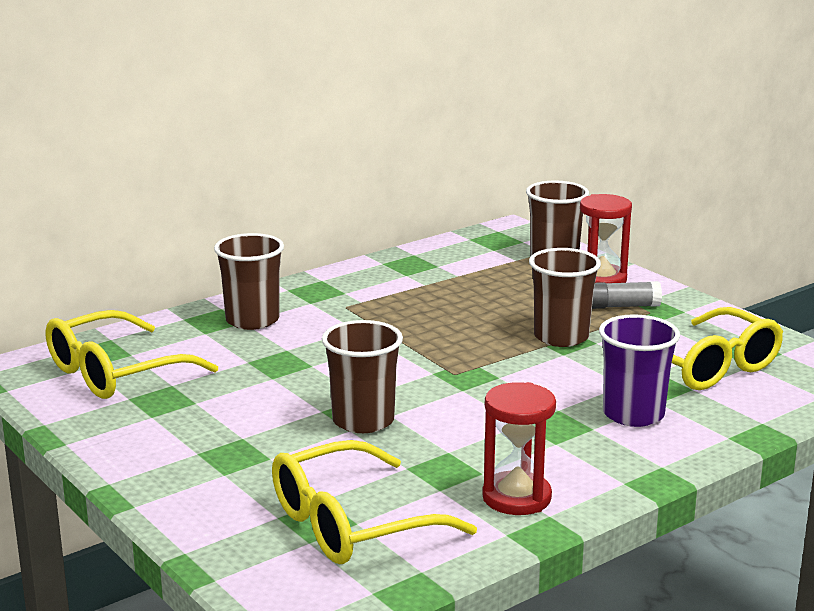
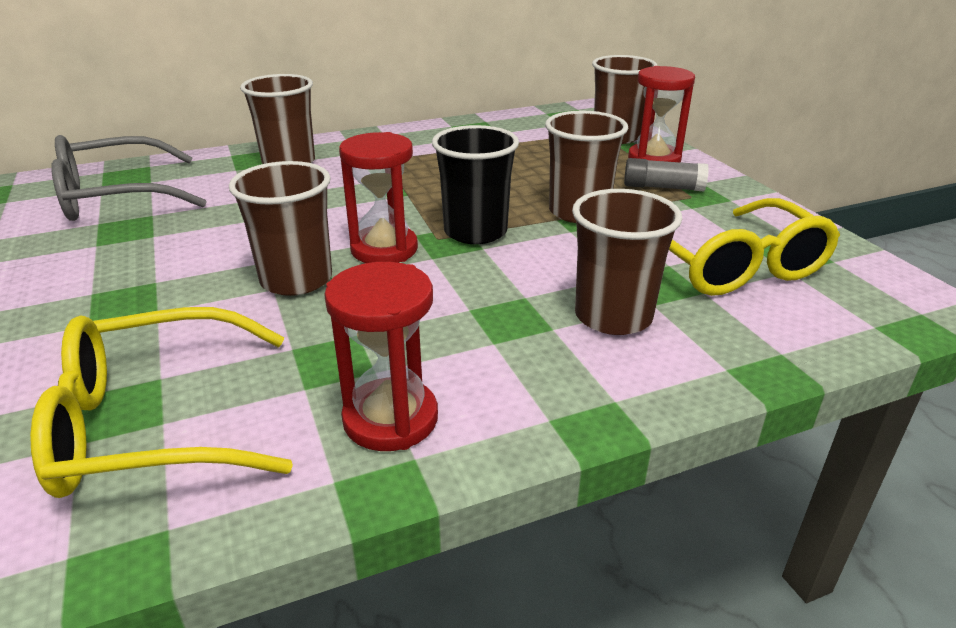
camera: 15 degrees right, 10 degrees up
(116, 372) = (116, 196): yellow glasses -> grey glasses
(416, 388) = (384, 249): none -> red hourglass
(483, 364) = (475, 232): none -> black cup
(633, 414) = (613, 316): purple cup -> brown cup

